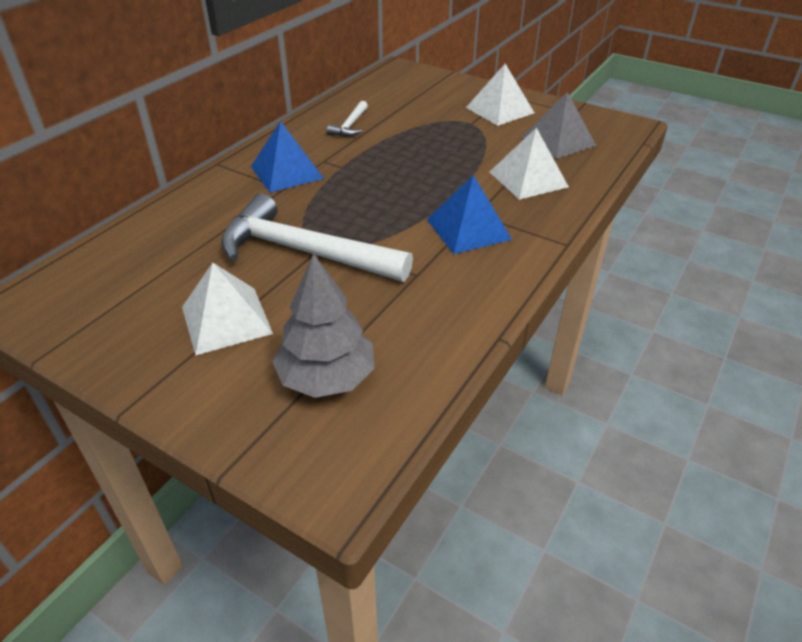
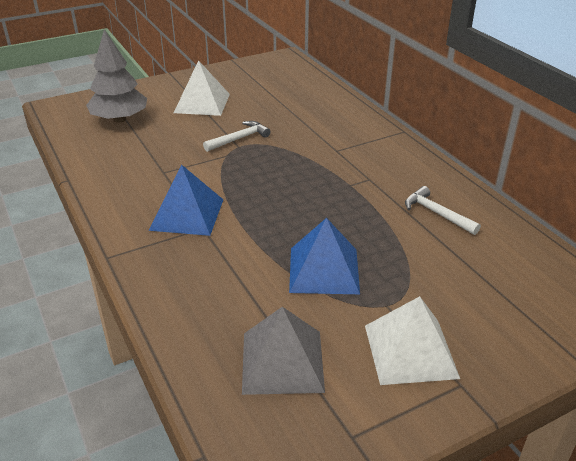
camera: 120 degrees right, 5 degrees down
(287, 172) = (362, 157): blue pyramid -> blue pyramid (324, 270)
(305, 252) = (239, 139): white hammer -> white hammer, size x0.45
(528, 179) = (224, 287): white pyramid -> none

